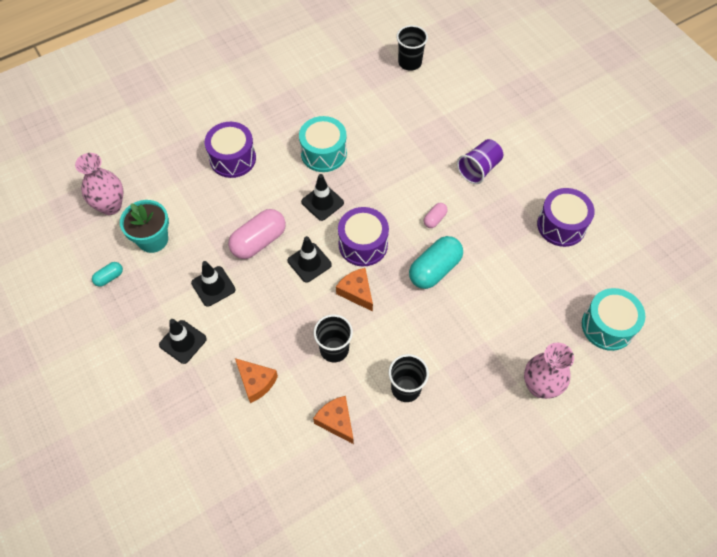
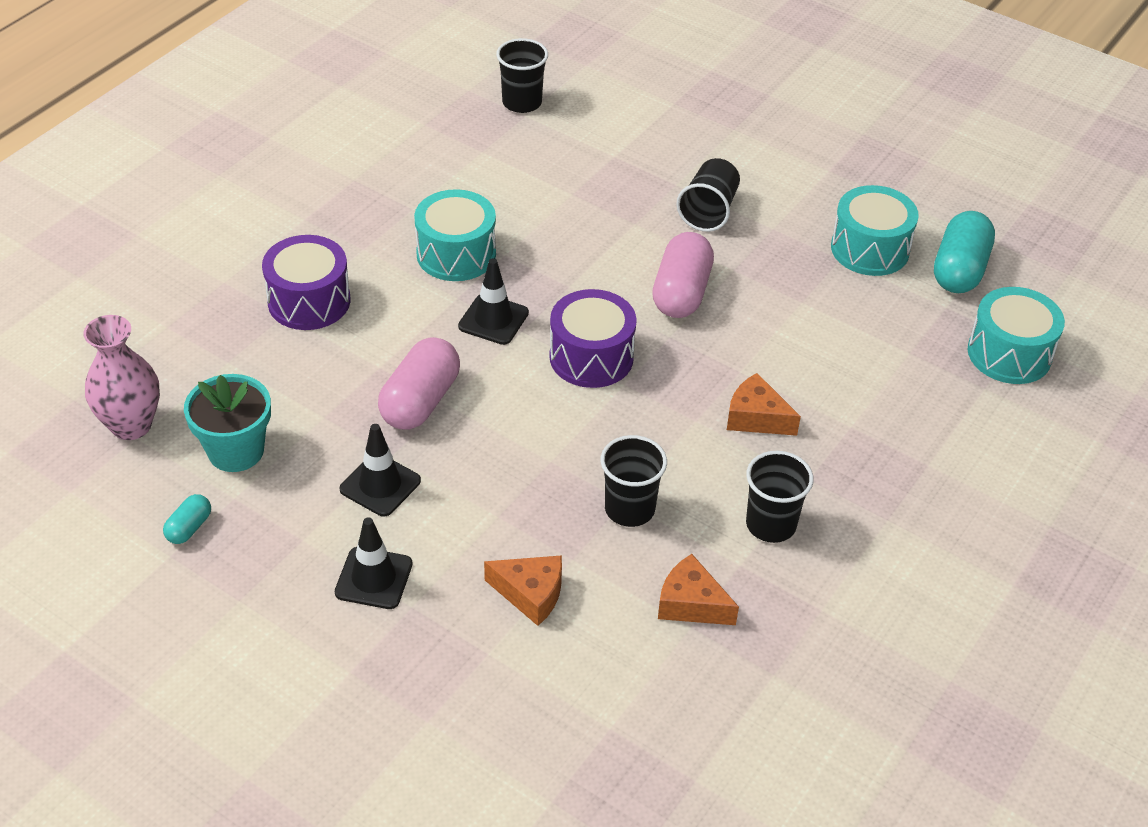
camera: 25 degrees left, 15 degrees down
(309, 262) = (520, 406): black traffic cone -> none
(356, 292) = (619, 422): orange cheese -> orange cheese (756, 417)
(434, 219) = (681, 293): pink capsule -> pink capsule, size x2.03
(434, 269) = (720, 357): turquoise capsule -> turquoise capsule (959, 270)
(479, 169) = (708, 211): purple cup -> black cup
(540, 386) = (962, 458): pink vase -> none
(561, 225) = (870, 249): purple drum -> turquoise drum

